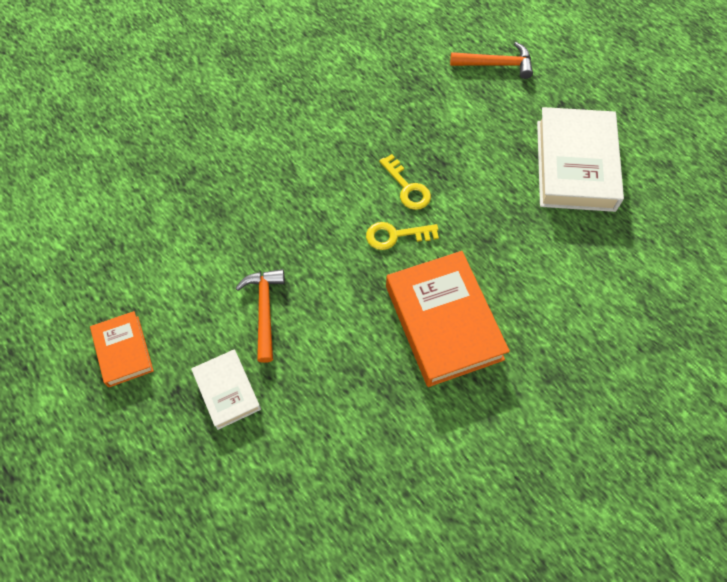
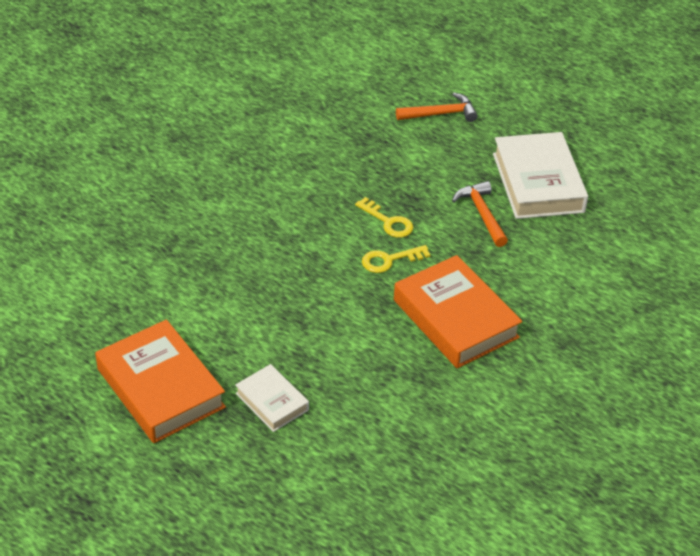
camera: 15 degrees left, 20 degrees down
(123, 351) = (160, 388): orange book -> orange book, size x1.84
(264, 310) = (285, 336): orange hammer -> orange hammer (482, 214)

